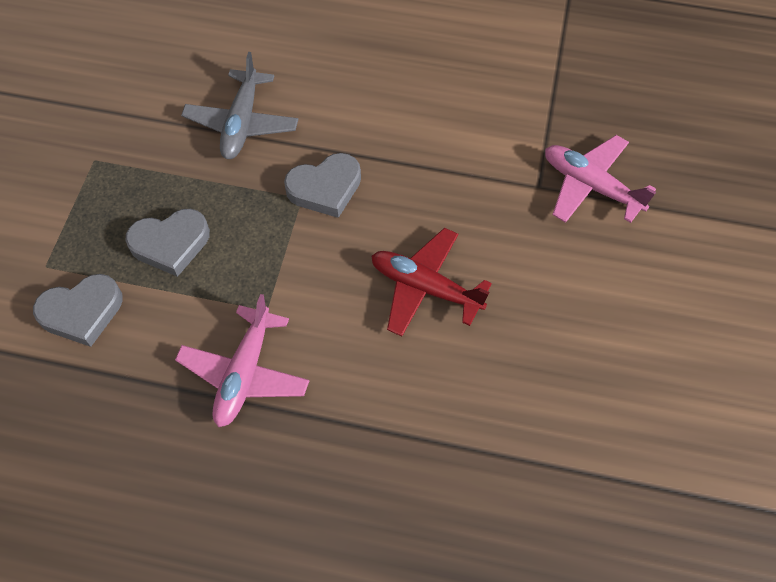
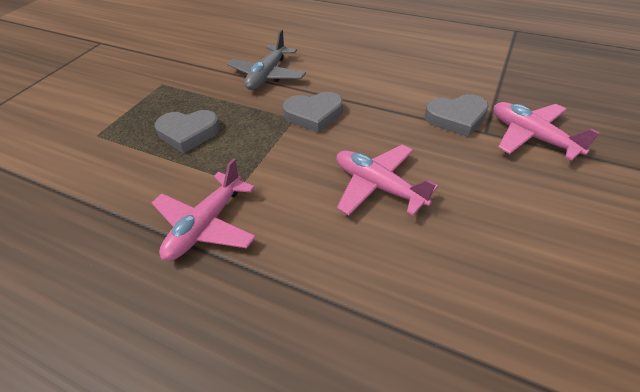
camera: 15 degrees right, 15 degrees down
(82, 312) = (104, 165): grey heart -> grey heart (456, 118)
(425, 287) = (378, 186): red plane -> pink plane

